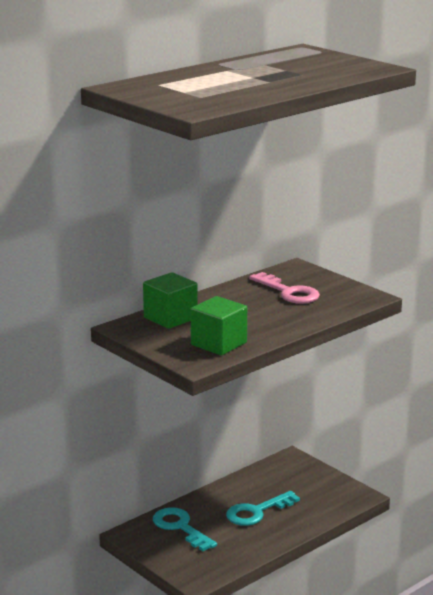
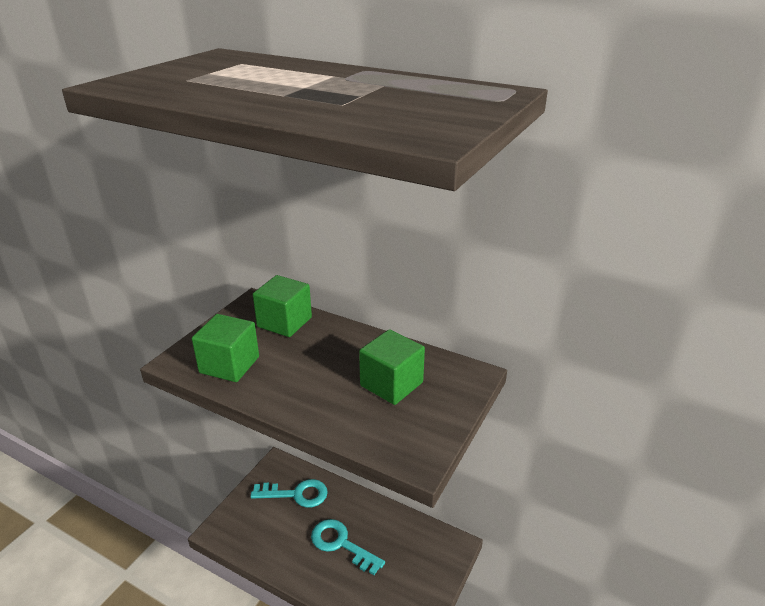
camera: 70 degrees right, 10 degrees up
(180, 527) = (296, 494): turquoise key -> turquoise key turned 60 degrees clockwise
(288, 292) = (391, 384): pink key -> green cube

